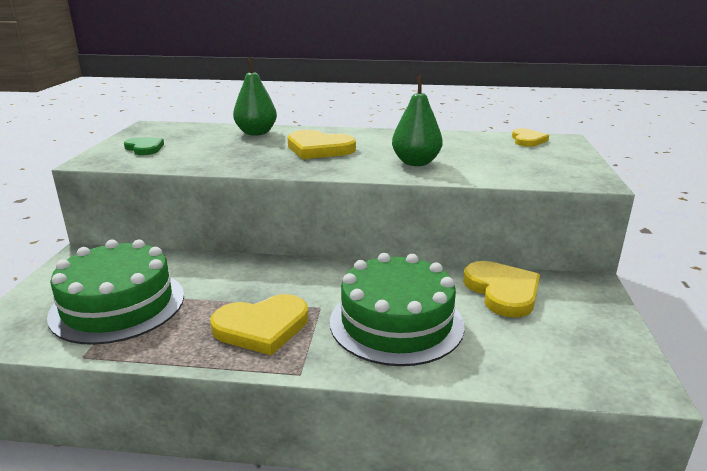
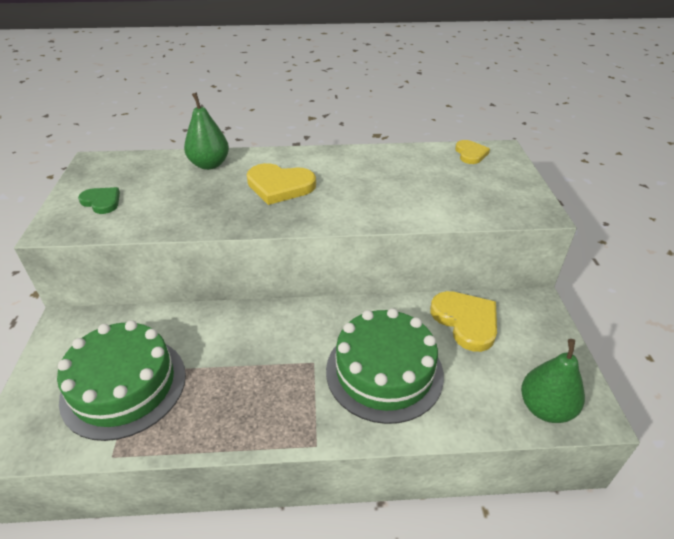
camera: 10 degrees left, 15 degrees up
(262, 327) = (268, 394): yellow heart -> none
(416, 163) = (378, 200): green pear -> green pear (545, 408)

